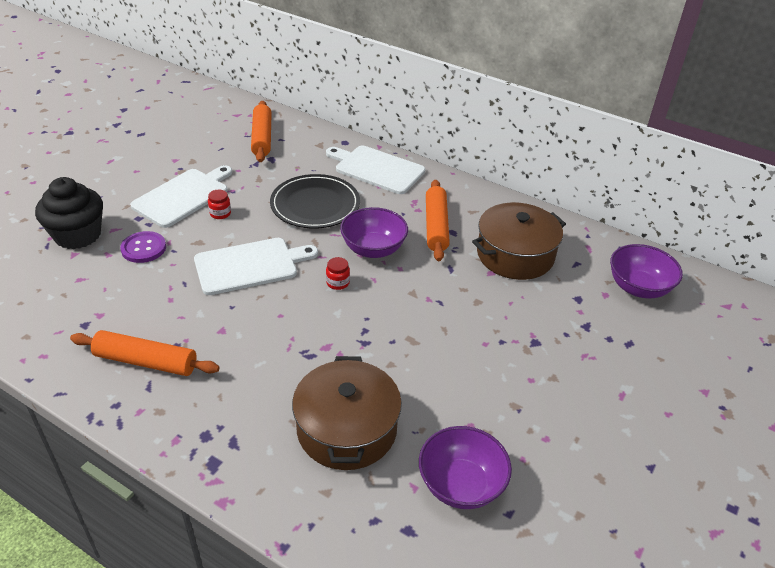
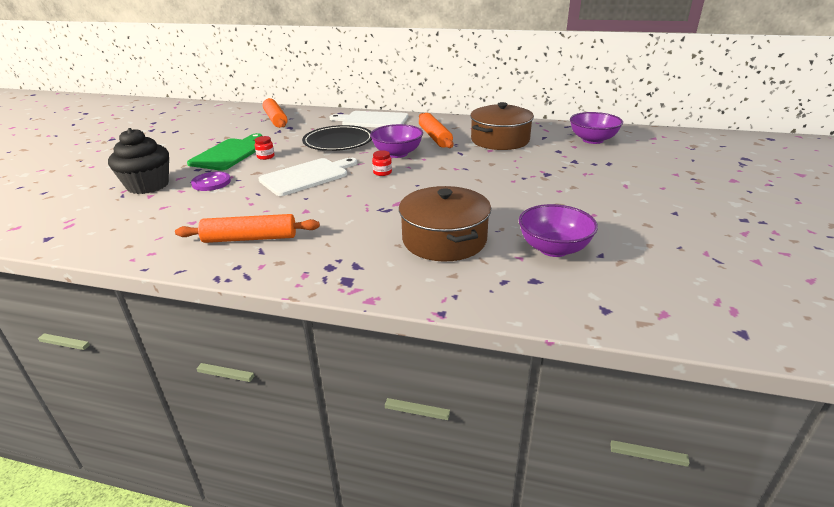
camera: 15 degrees left, 10 degrees down
(183, 196) = (229, 153): white cutting board -> green cutting board

